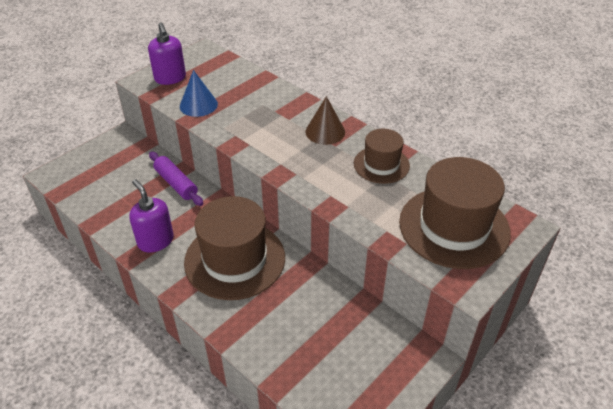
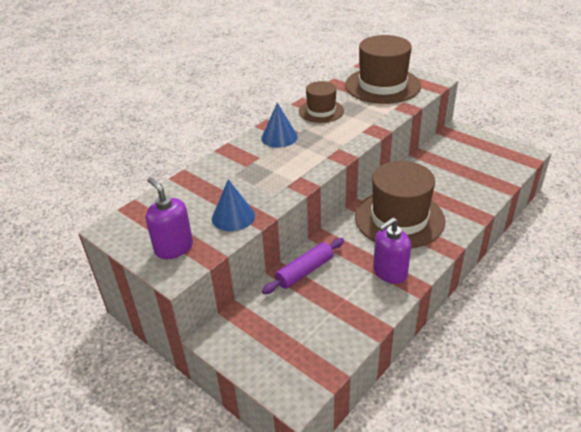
camera: 90 degrees left, 5 degrees down
(170, 78) = (174, 247): purple soap dispenser -> purple soap dispenser turned 105 degrees counterclockwise
(325, 132) = (279, 137): brown cone -> blue cone

